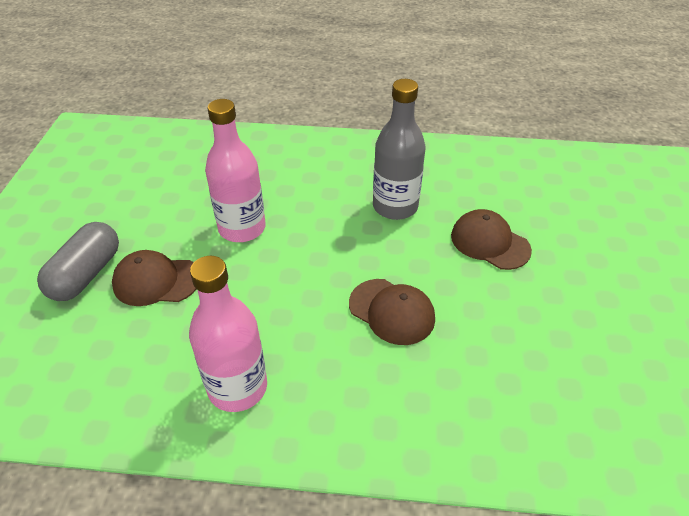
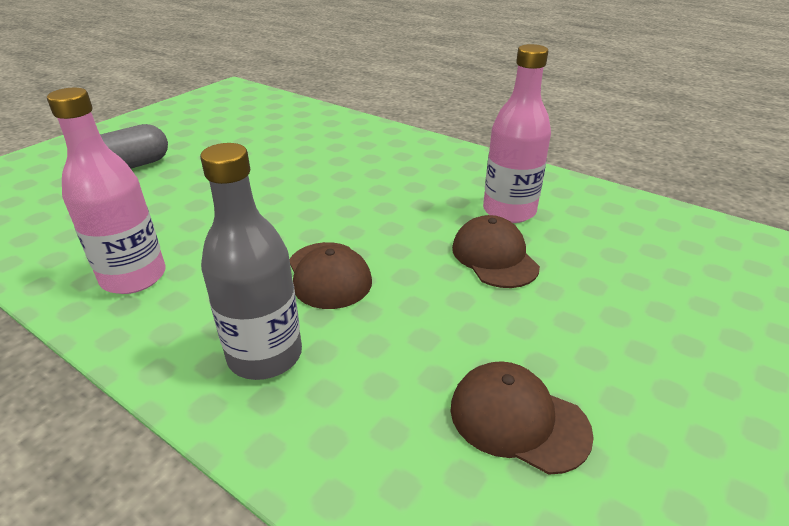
camera: 30 degrees right, 10 degrees down
(156, 281) = (168, 186): brown cap -> brown cap (518, 419)
(242, 228) = (272, 174): pink bottle -> pink bottle (509, 211)
(395, 206) = (425, 199): grey bottle -> grey bottle (265, 355)

